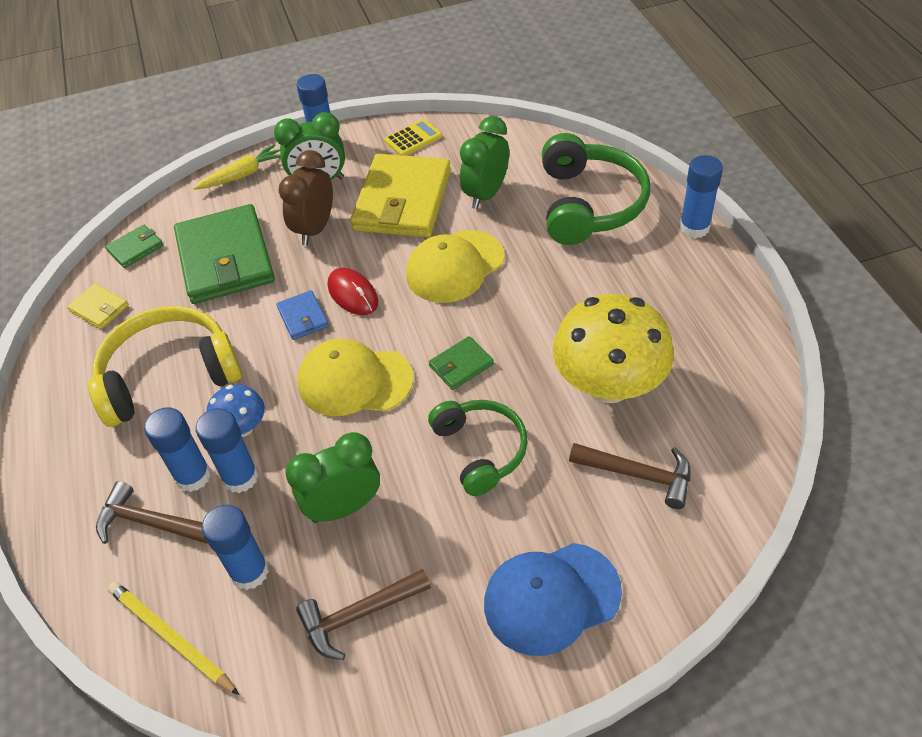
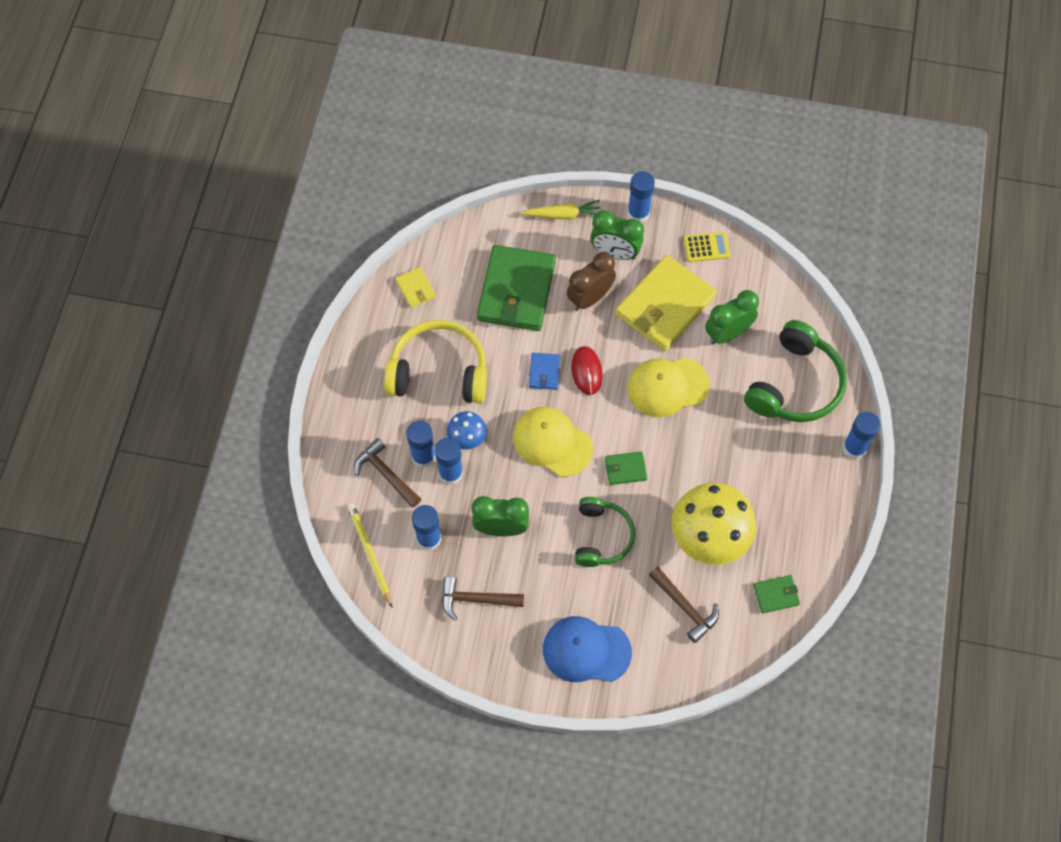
camera: 25 degrees right, 15 degrees up
(135, 248) = (459, 246): green wallet -> green wallet (776, 595)

